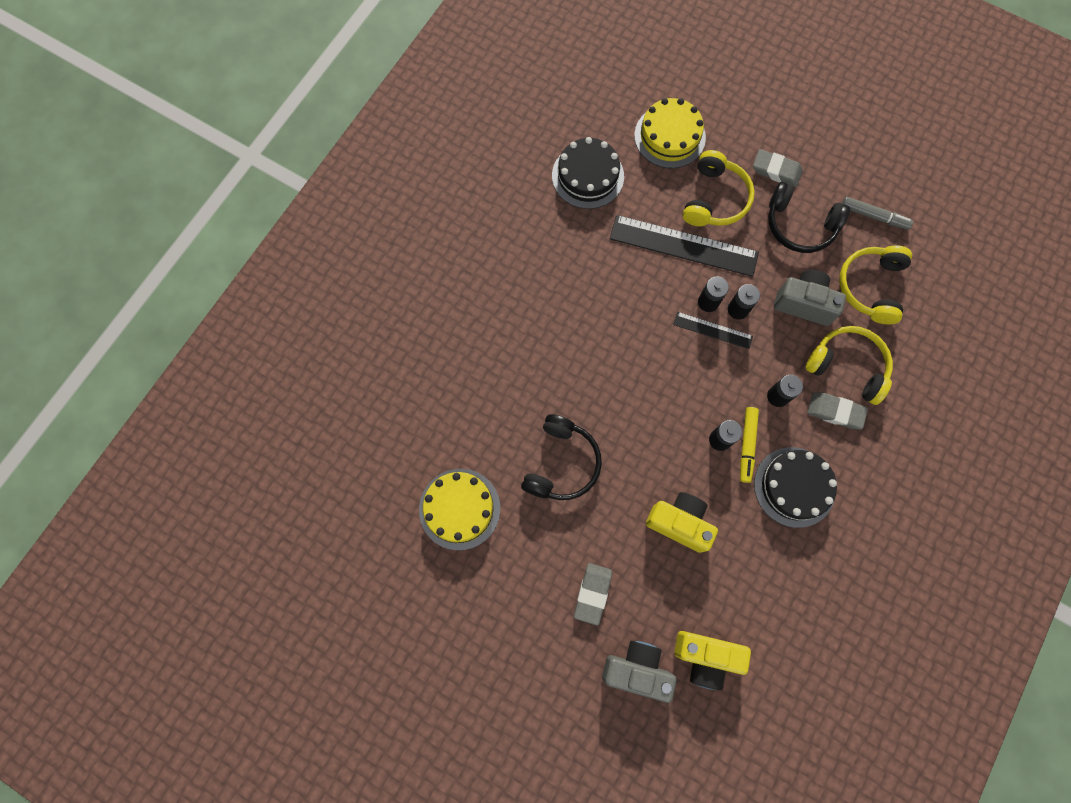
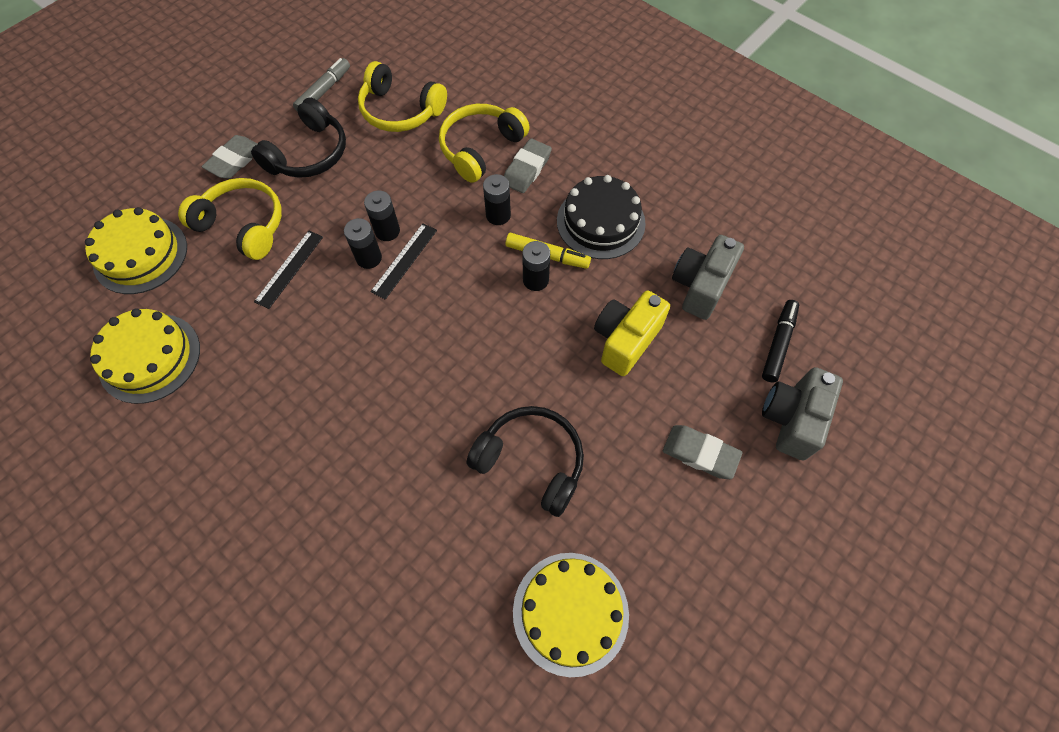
camera: 80 degrees left, 10 degrees down
(587, 176) = (150, 358): black cake -> yellow cake
(683, 245) = (289, 269): black ruler -> black ruler, size x0.52
(706, 657) = (778, 344): yellow camera -> black marker
(803, 303) = (400, 170): grey camera -> grey camera (700, 286)

